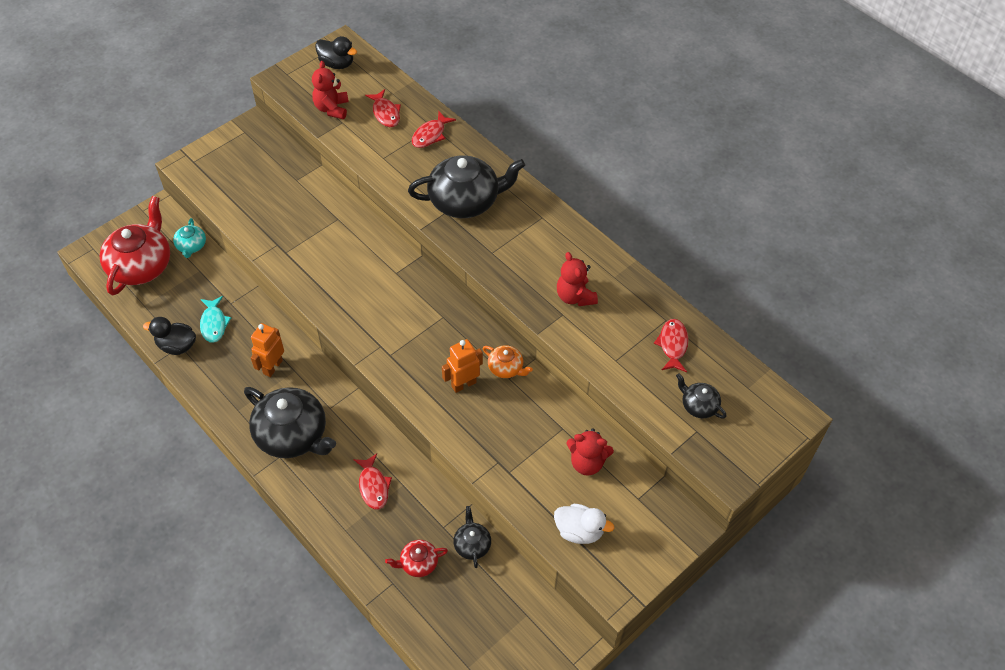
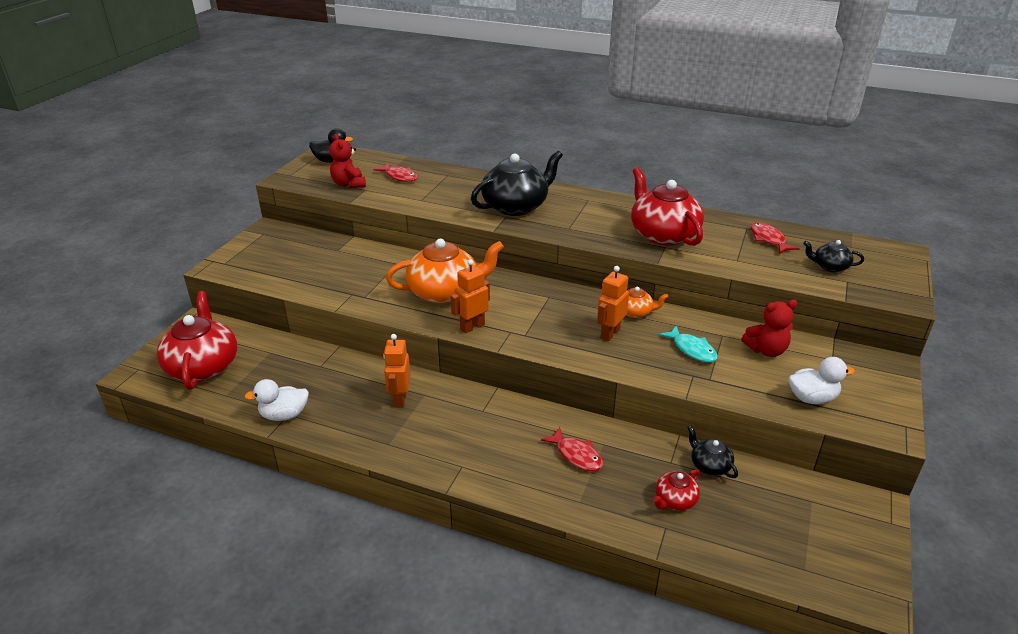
camera: 25 degrees left, 20 degrees down
(177, 346) = (284, 415): black duck -> white duck
(191, 246) = (249, 337): turquoise teapot -> none
(214, 324) = (313, 386): turquoise fish -> turquoise fish (692, 349)
(292, 435) = (462, 444): black teapot -> none
(352, 327) = (472, 327): none -> orange robot
(356, 274) = (445, 292): none -> orange teapot
(430, 135) = (450, 179): red fish -> none
(575, 296) = (663, 234): red teddy bear -> red teapot

